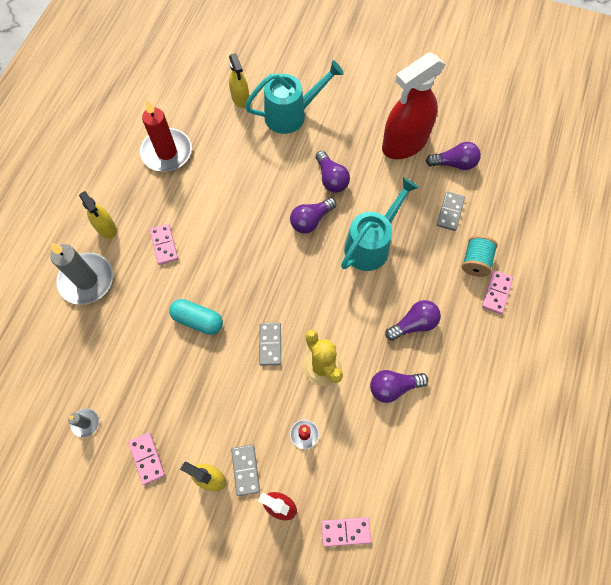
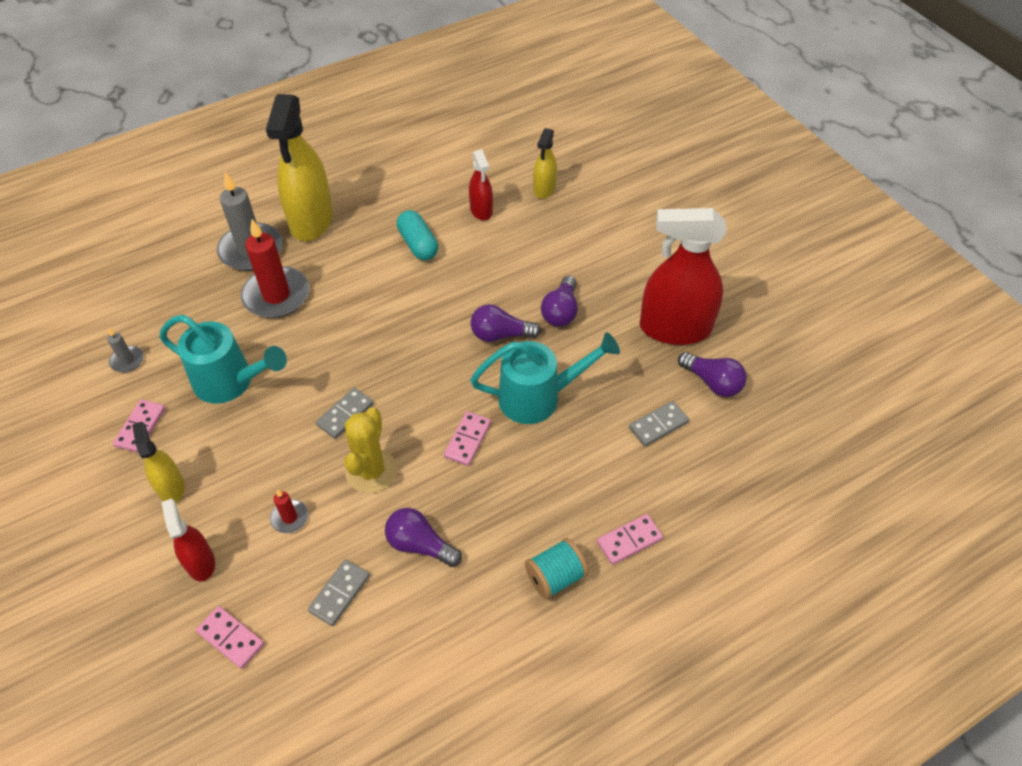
camera: 40 degrees right, 15 degrees down
(106, 228) = (311, 220): yellow spray bottle -> yellow spray bottle, size x1.96
(164, 245) = (344, 265): pink domino -> pink domino (468, 440)
(167, 152) = (428, 193): red candle -> red candle (276, 295)
(198, 320) = (305, 347): turquoise capsule -> turquoise capsule (418, 244)
(215, 141) = (481, 210): none -> red spray bottle
(245, 470) = (206, 505): grey domino -> grey domino (339, 593)
(291, 114) = (580, 231): turquoise watering can -> turquoise watering can (231, 382)
(413, 324) = (504, 502): purple light bulb -> none
(475, 261) = (637, 492): turquoise spool -> turquoise spool (555, 577)

